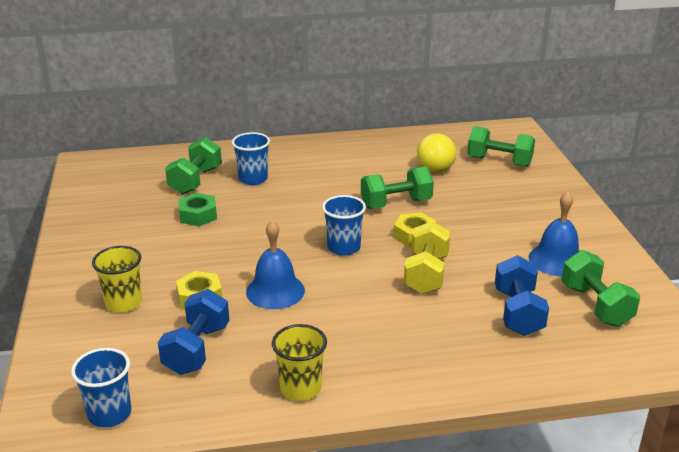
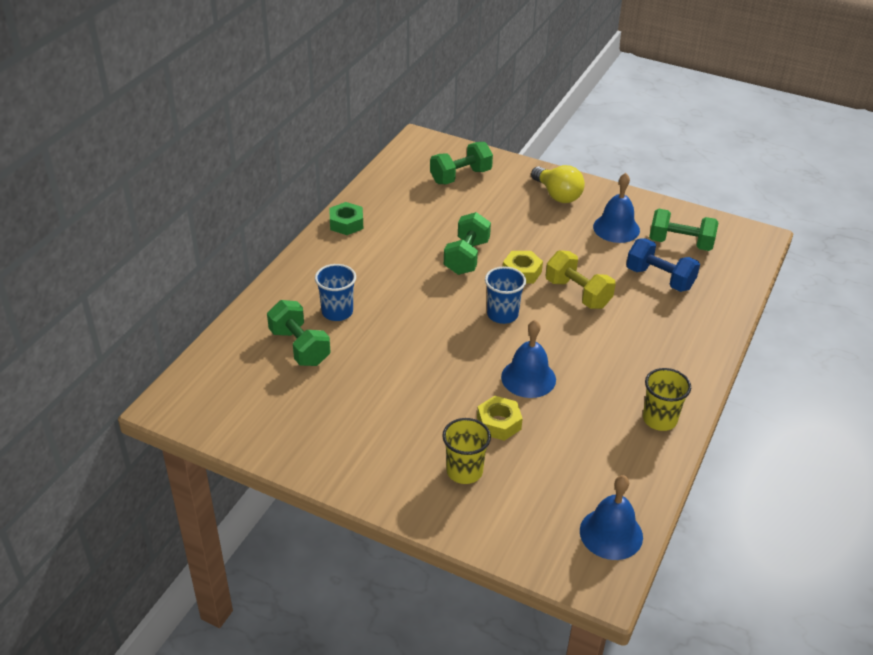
camera: 55 degrees left, 10 degrees up
(109, 414) = (611, 533): blue cup -> blue bell
(196, 349) = (568, 453): blue dumbbell -> none
(198, 215) = (365, 371): green nut -> green nut (346, 223)
(437, 166) = (432, 207): yellow light bulb -> yellow light bulb (557, 195)

